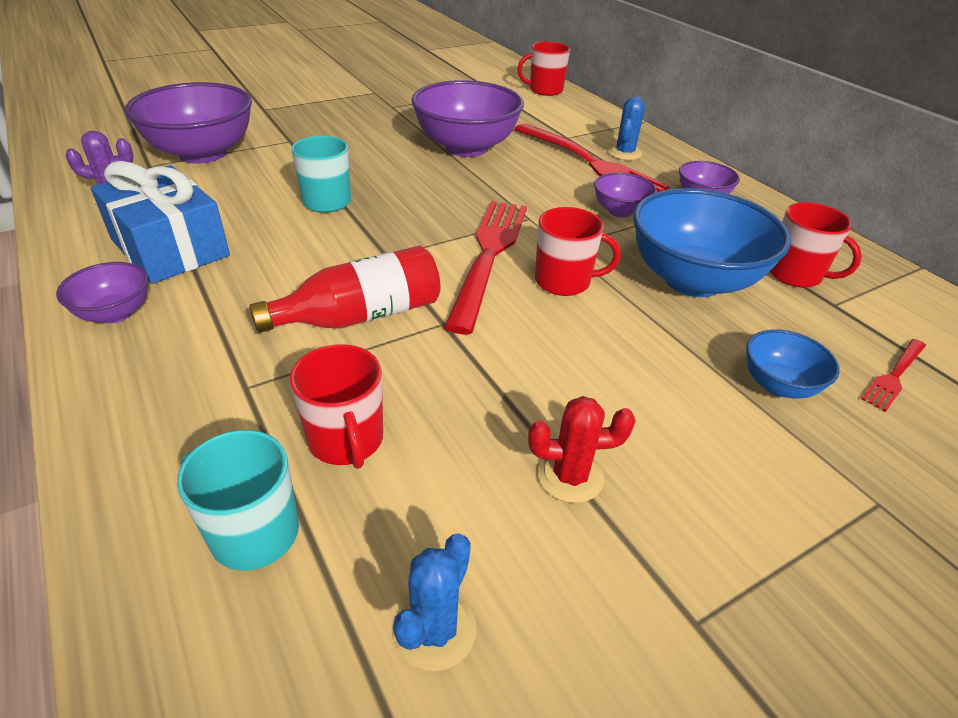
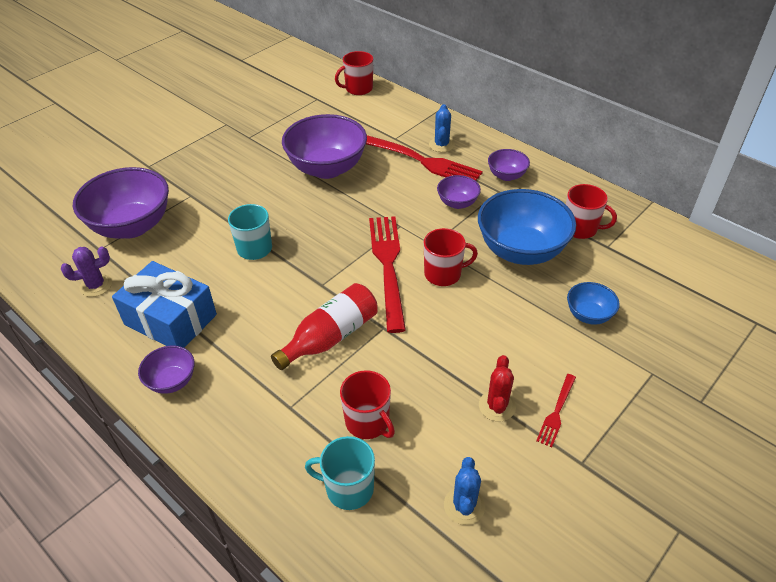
camera: 15 degrees left, 5 degrees up
(570, 476) = (497, 406): red cactus -> red cactus turned 60 degrees counterclockwise
(894, 375) = (648, 290): red fork -> red fork (556, 412)

